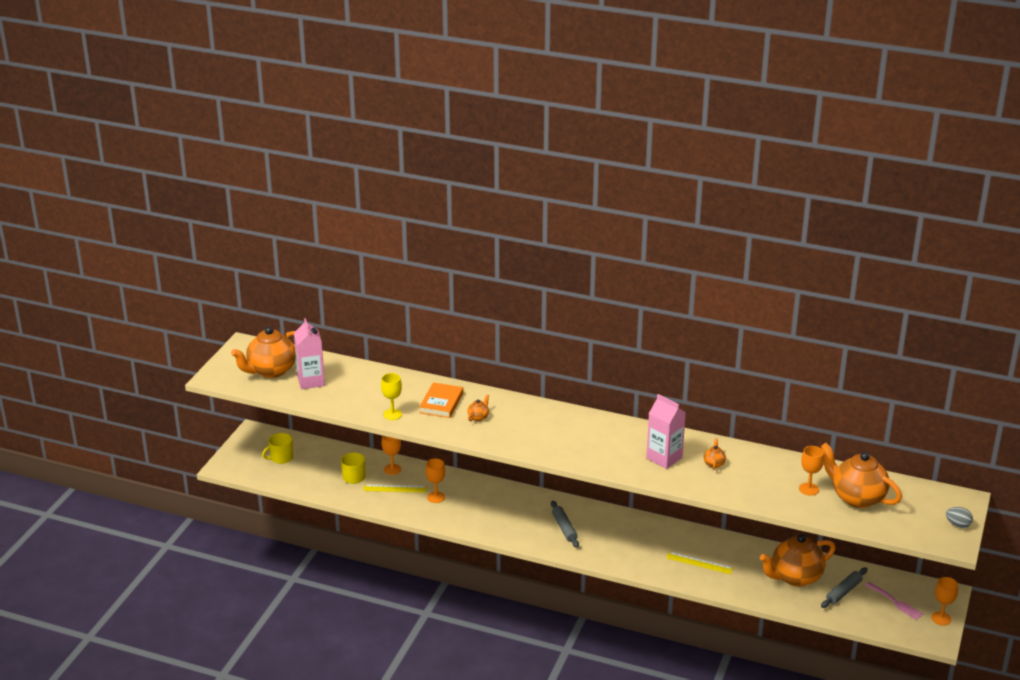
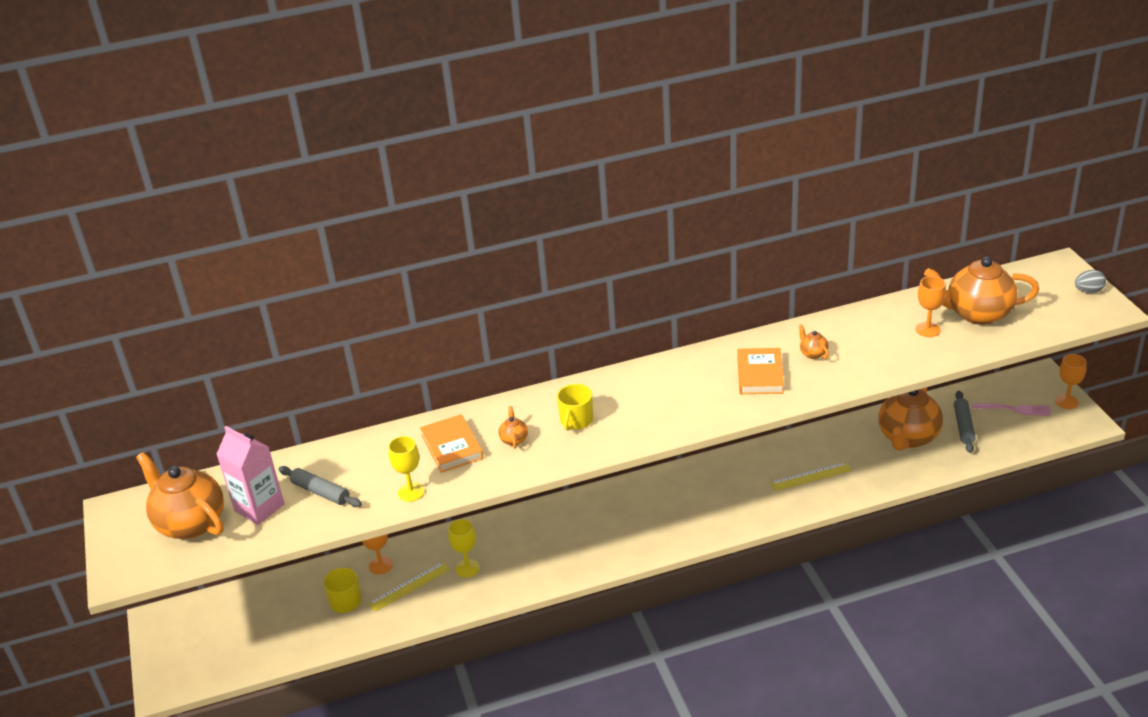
camera: 35 degrees left, 5 degrees up
(271, 370) = (190, 523): orange teapot -> orange teapot turned 120 degrees clockwise
(281, 458) = (228, 631): yellow mug -> yellow mug (576, 420)
(436, 497) = (467, 568): orange goblet -> yellow goblet
(564, 528) = (641, 520): grey rolling pin -> grey rolling pin (320, 492)
(664, 458) = (760, 375): pink carton -> orange book

